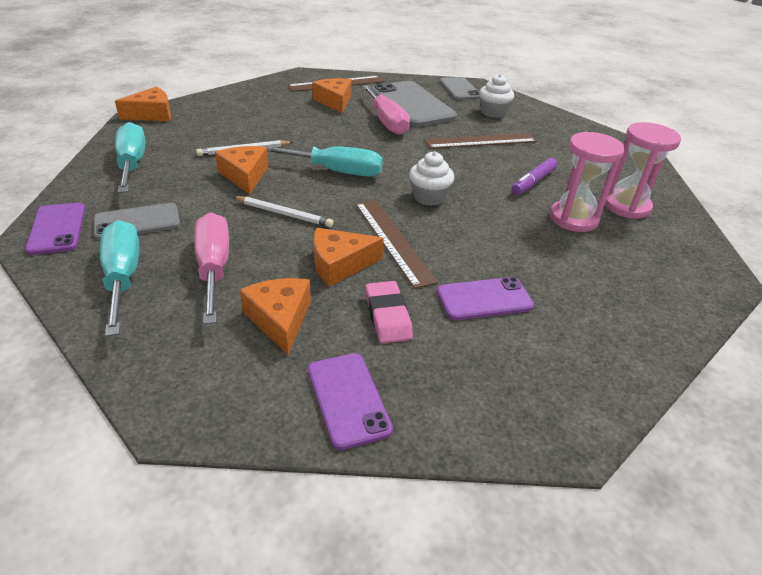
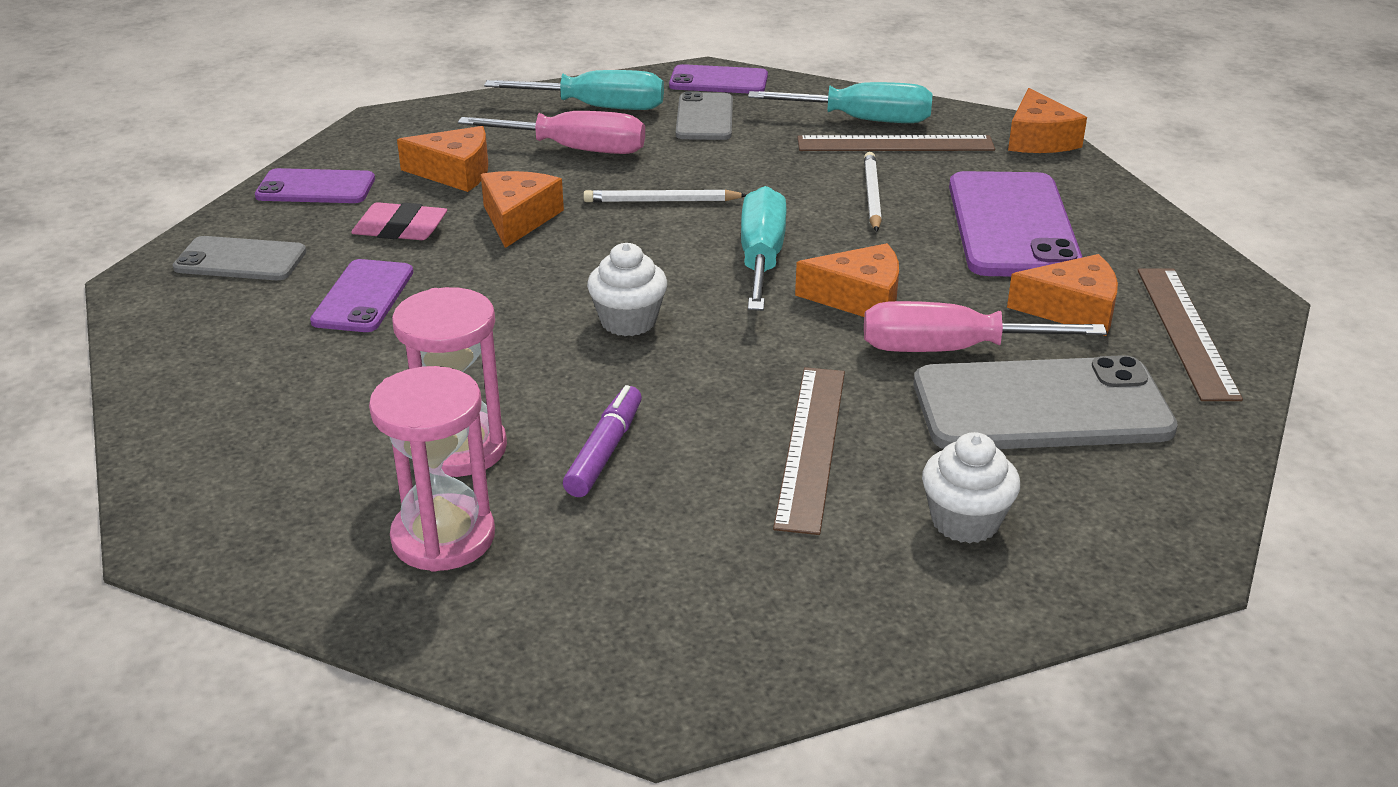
camera: 115 degrees right, 5 degrees down
(245, 176) = (786, 188): orange cheese -> orange cheese (859, 298)
(262, 116) = (1012, 226): none -> purple phone
(284, 214) = (662, 201): white pencil -> white pencil turned 45 degrees clockwise
(336, 171) = (761, 258): turquoise screwdriver -> turquoise screwdriver turned 150 degrees clockwise
(393, 240) = (537, 264): brown ruler -> brown ruler (895, 144)
(459, 89) = (1143, 516): grey phone -> grey phone (240, 260)
(533, 182) = (605, 451): purple marker -> purple marker turned 45 degrees clockwise

